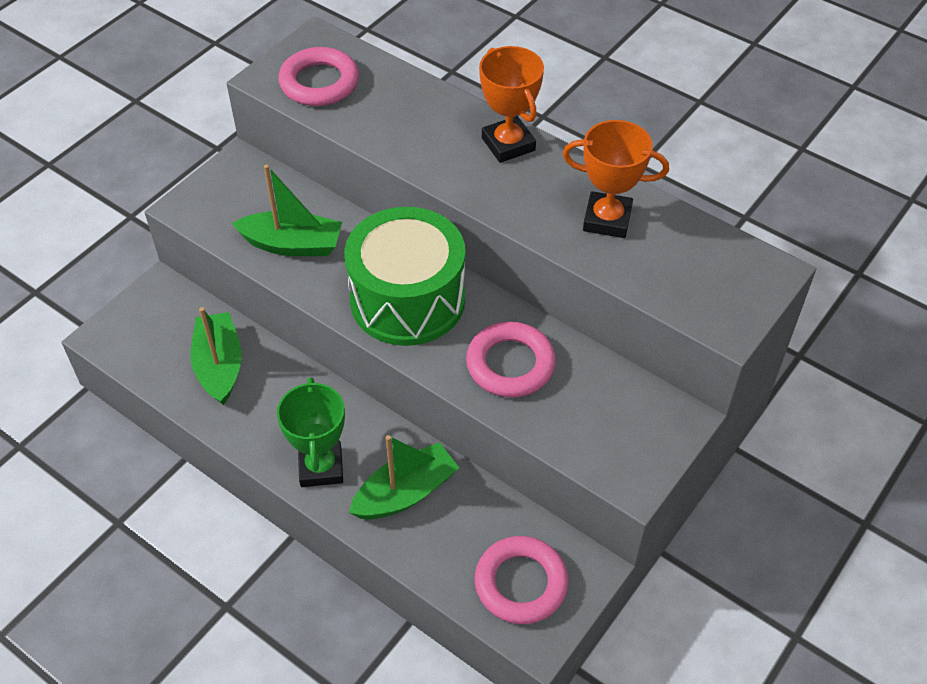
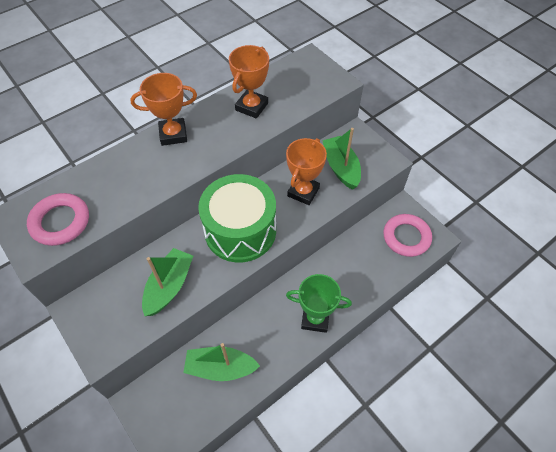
camera: 75 degrees left, 5 degrees up
(405, 493) = (342, 278): green boat -> green boat (341, 167)
(510, 364) = (303, 192): pink ring -> orange trophy

